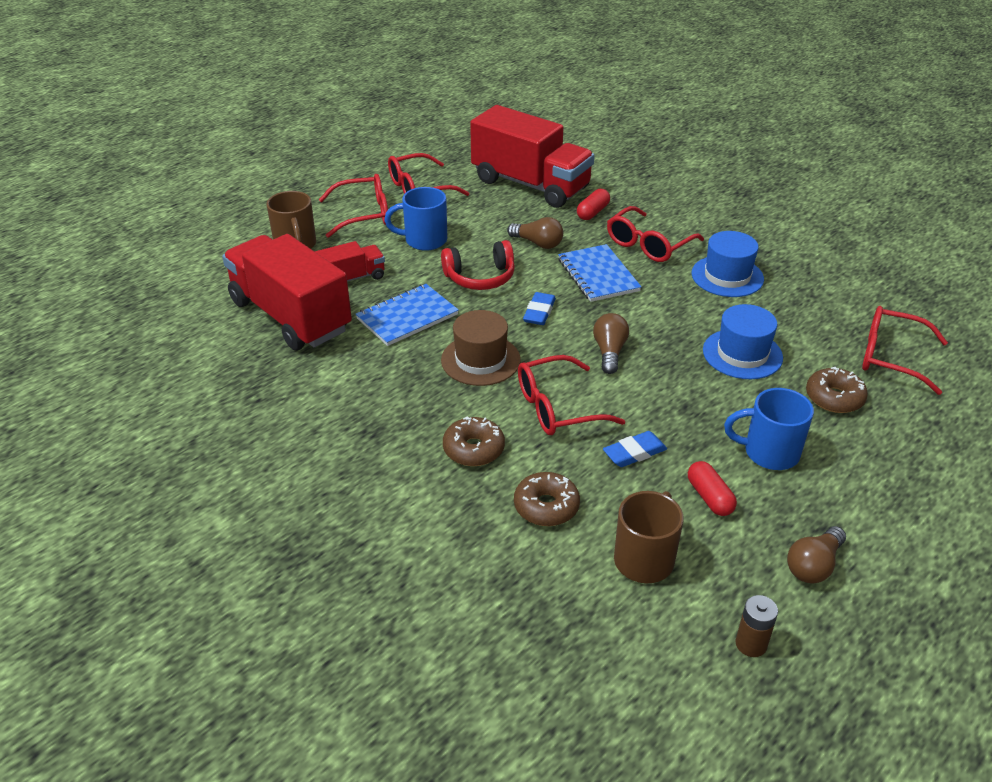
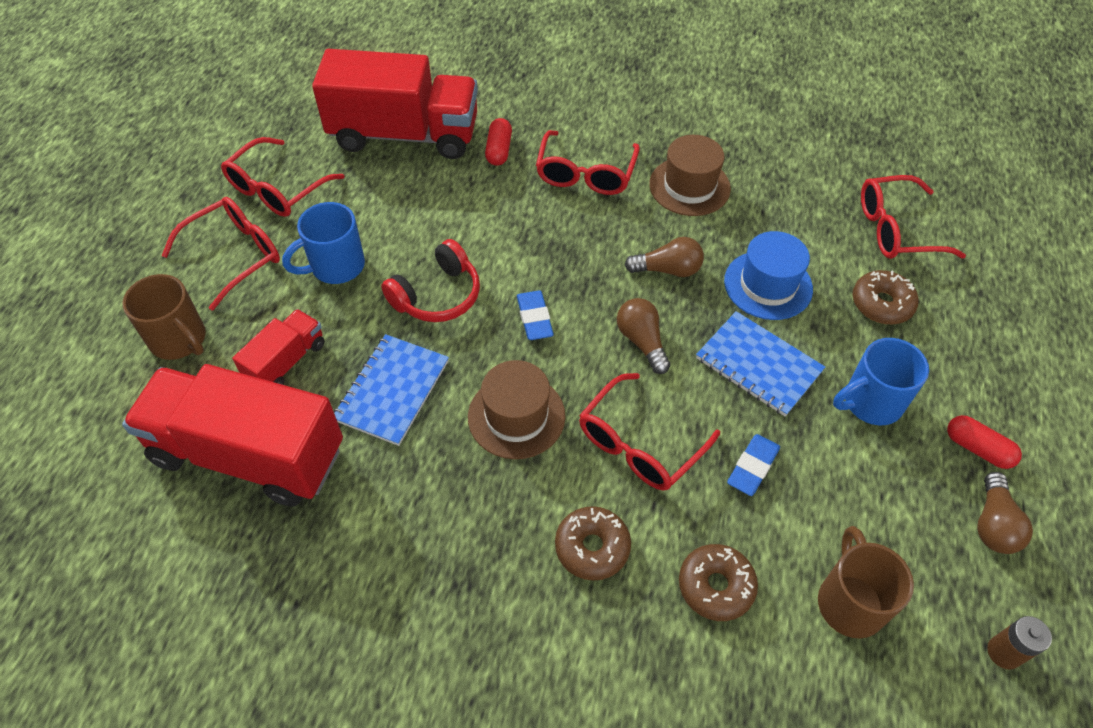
camera: 30 degrees left, 15 degrees up
(538, 243) = (469, 219): brown light bulb -> brown light bulb (667, 270)
(598, 275) = (562, 238): blue notebook -> blue notebook (758, 365)
(709, 497) = (855, 488): red capsule -> red capsule (977, 448)
(727, 276) = (689, 186): blue hat -> brown hat

